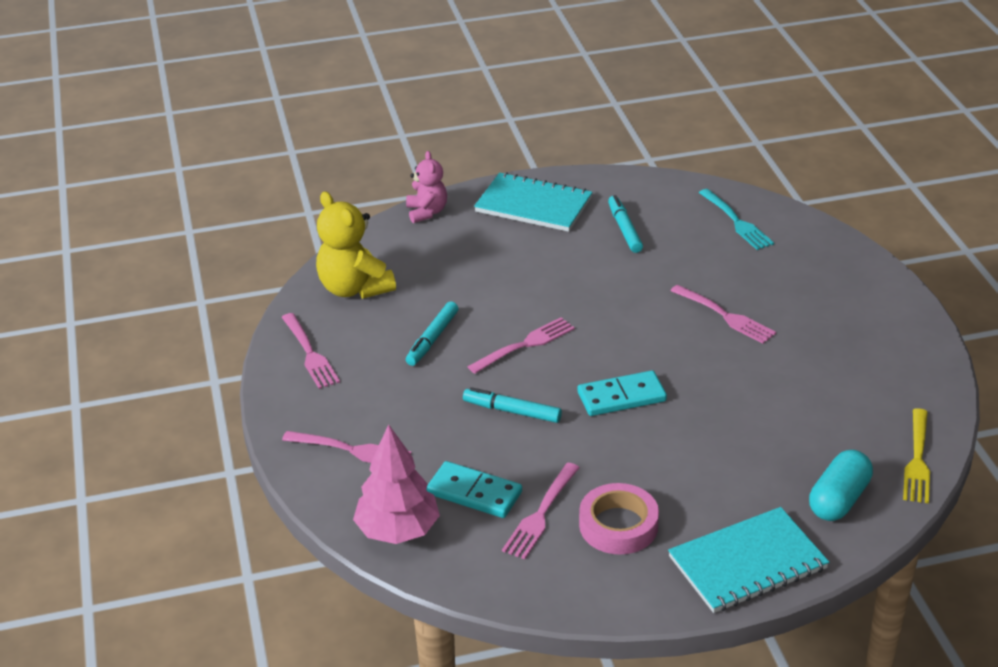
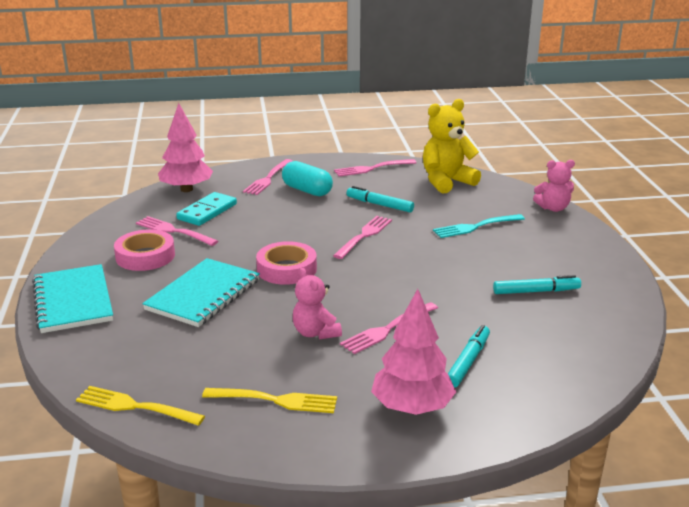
camera: 95 degrees right, 10 degrees down
(512, 411) = (286, 227): turquoise marker -> turquoise marker (468, 361)
(524, 345) = (364, 236): pink fork -> pink fork turned 120 degrees counterclockwise
(533, 205) = (572, 251): turquoise notebook -> turquoise notebook (203, 295)
(621, 397) = (286, 269): turquoise domino -> pink tape
(736, 221) = (558, 356): turquoise fork -> turquoise fork (476, 226)
(748, 361) = (315, 333): none -> pink teddy bear
(838, 499) = (111, 352): turquoise capsule -> turquoise capsule (307, 190)
(843, 296) = (412, 407): none -> pink tree
(868, 373) = (274, 400): none -> yellow fork

